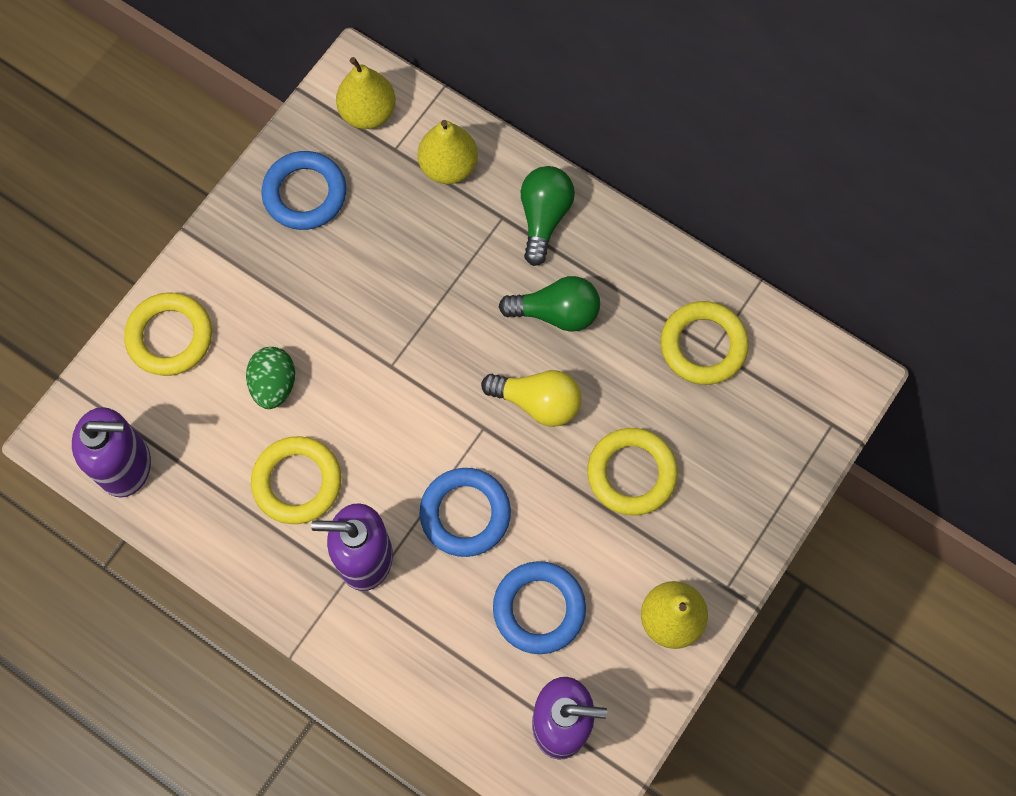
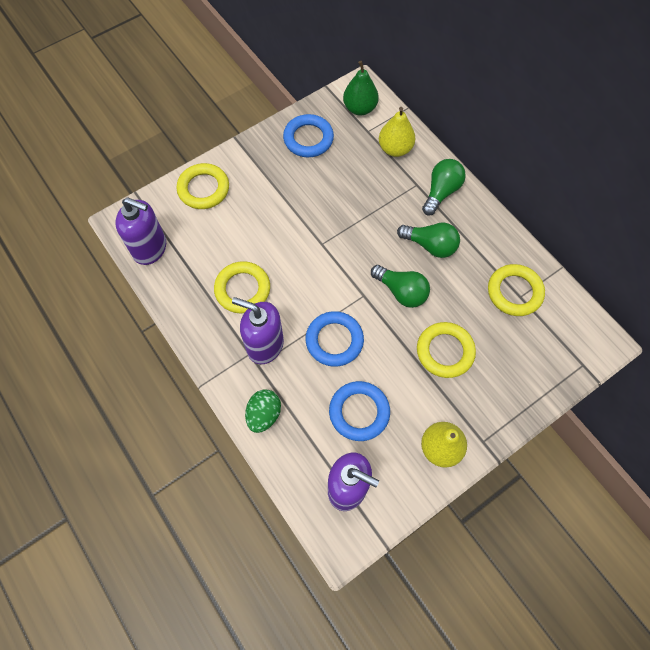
camera: 20 degrees right, 5 degrees down
(274, 384) = (251, 232): green egg -> green egg (264, 414)
(368, 112) = (360, 108): yellow pear -> green pear
(537, 402) = (401, 291): yellow light bulb -> green light bulb

